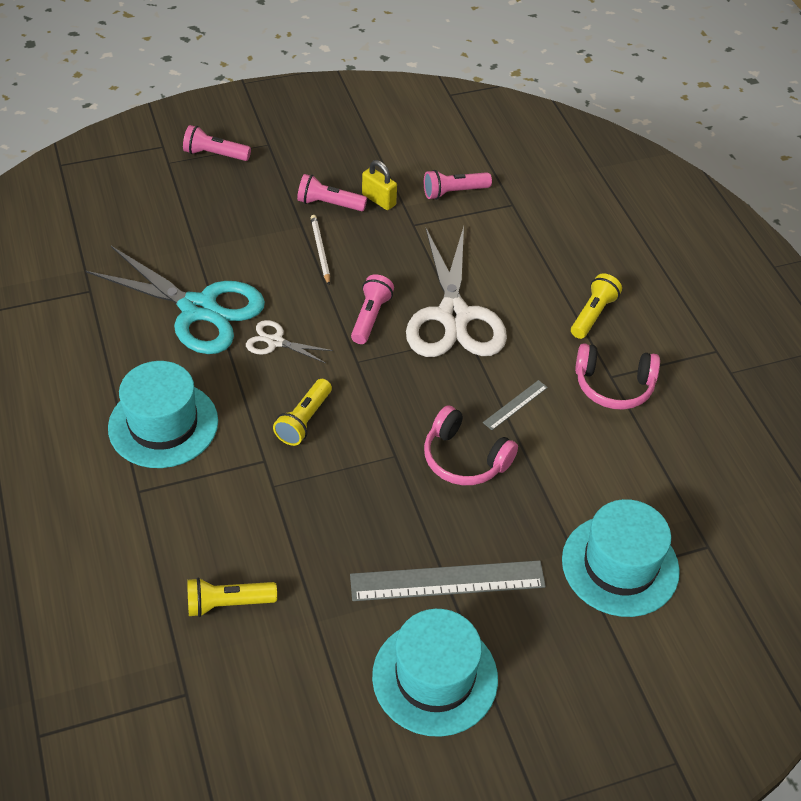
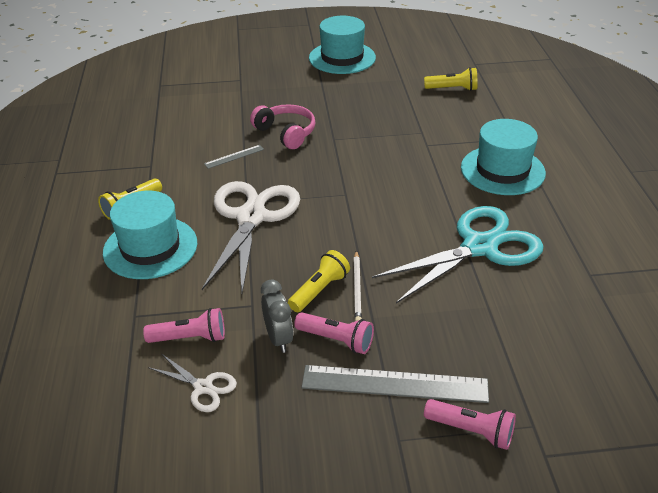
camera: 165 degrees left, 10 degrees down
(199, 309) = (480, 247): turquoise scissors -> turquoise scissors turned 105 degrees clockwise
(275, 342) = (412, 214): white scissors -> white scissors (203, 387)
(304, 420) = (395, 162): yellow flashlight -> yellow flashlight (319, 290)
(370, 317) = (324, 224): pink flashlight -> none
(379, 200) = (278, 338): yellow padlock -> grey clock
(447, 581) = (321, 86): grey ruler -> grey ruler (394, 384)
(613, 386) = (153, 160): pink headphones -> none
(620, 565) = (217, 83): turquoise hat -> turquoise hat (150, 247)

